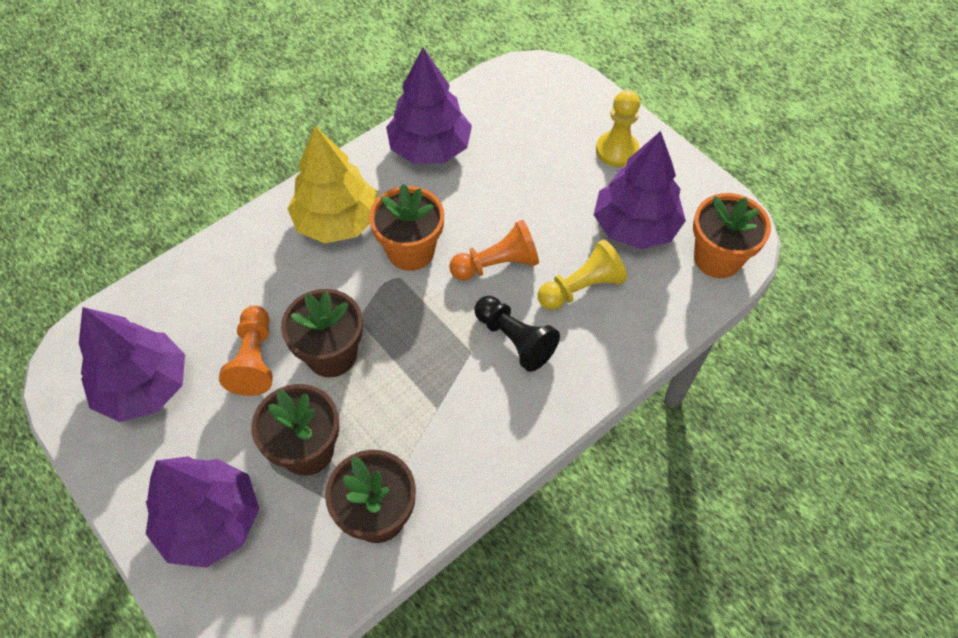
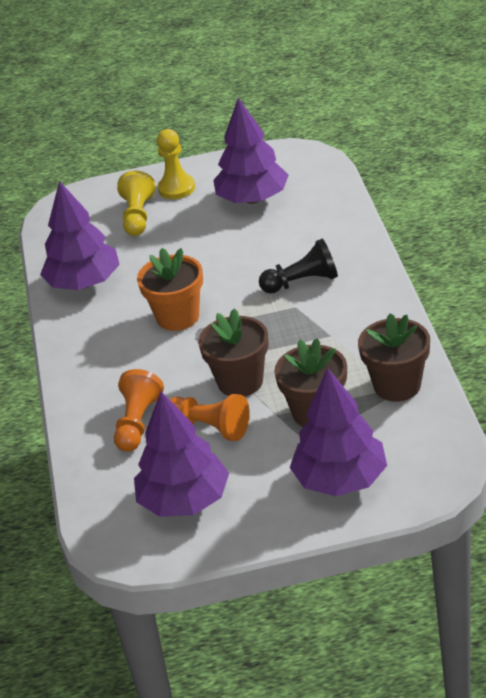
camera: 55 degrees left, 20 degrees down
(337, 221) = (112, 352): yellow tree -> none
(497, 264) = (229, 274): orange pawn -> orange pawn (137, 423)
(581, 288) = (284, 238): yellow pawn -> yellow pawn (138, 216)
(717, 258) = (311, 170): orange flower pot -> none

